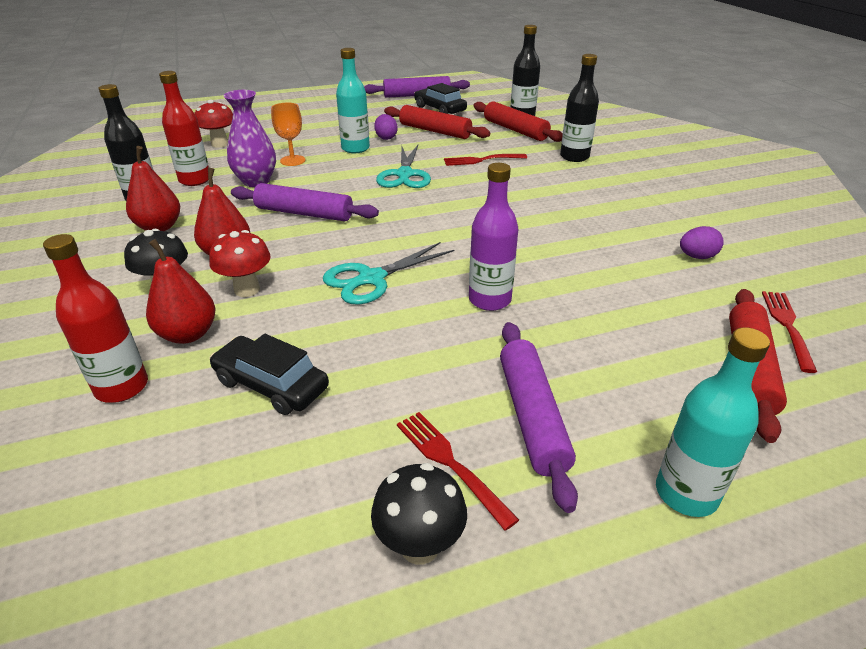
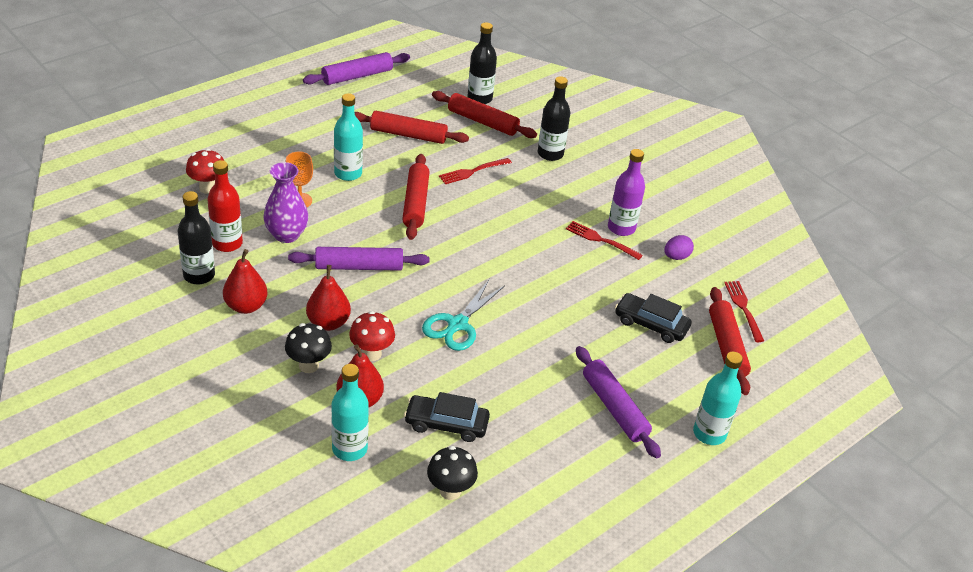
camera: 25 degrees left, 5 degrees up
(122, 387) = (349, 449): red bottle -> turquoise bottle
(386, 137) = (367, 152): purple egg -> none
(405, 175) = (415, 203): turquoise scissors -> red rolling pin
(420, 546) = (589, 494): black mushroom -> black mushroom (450, 491)
(440, 109) = (394, 98): black car -> black car (651, 324)
(451, 464) = (583, 447): red fork -> red fork (601, 240)
(489, 300) = (550, 326): purple bottle -> purple bottle (621, 228)

